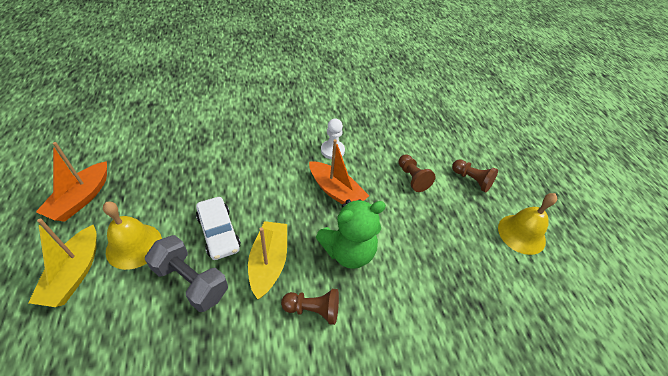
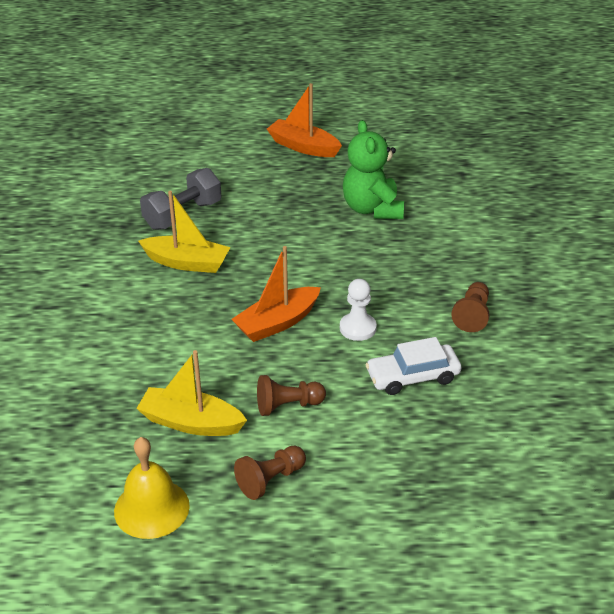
camera: 105 degrees right, 10 degrees down
(75, 273) = (214, 155): yellow boat -> yellow boat (191, 422)
(134, 246) = (235, 181): yellow bell -> none
(218, 232) = (236, 230): white car -> white car (413, 376)
(313, 309) = (121, 289): brown pawn -> brown pawn (472, 315)
(348, 251) = (181, 322): green teddy bear -> green teddy bear (372, 209)

